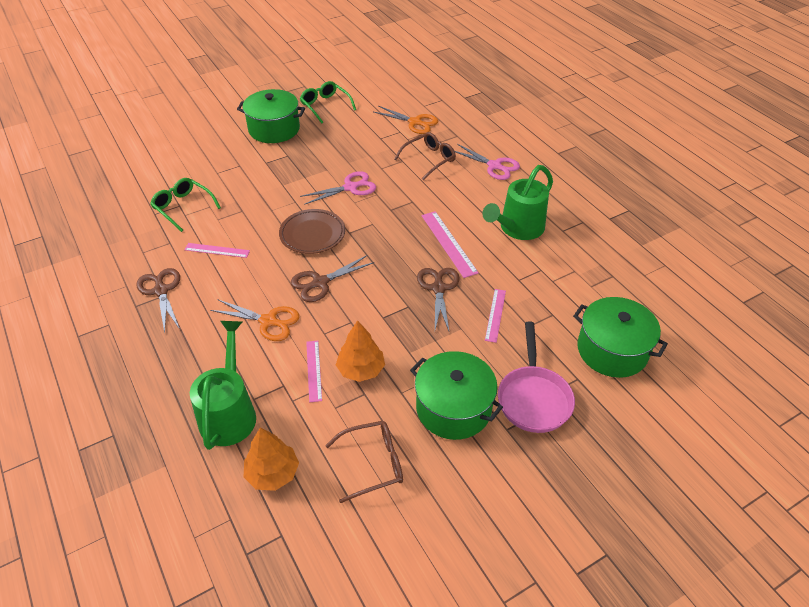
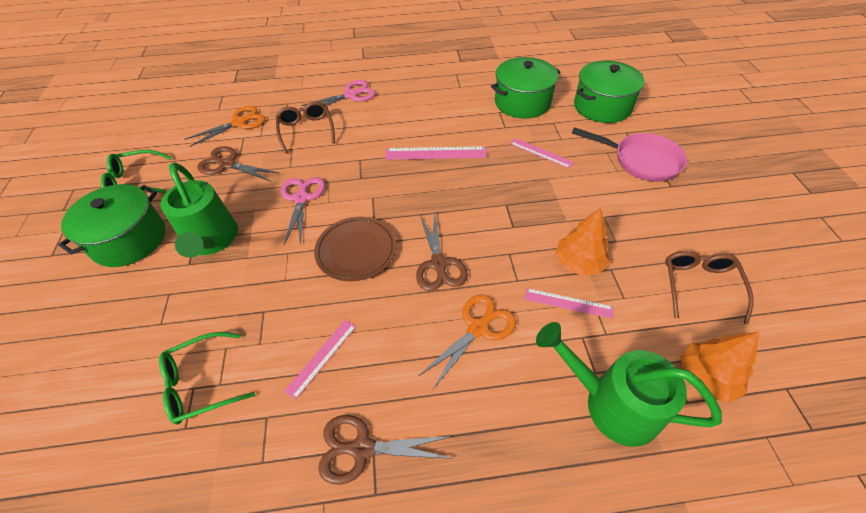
camera: 65 degrees left, 5 degrees up
(438, 288) = (492, 177): brown scissors -> brown scissors (227, 164)
(453, 408) = (642, 211): green pot -> green pot (522, 102)
(517, 229) = (443, 108): green watering can -> green watering can (212, 241)

